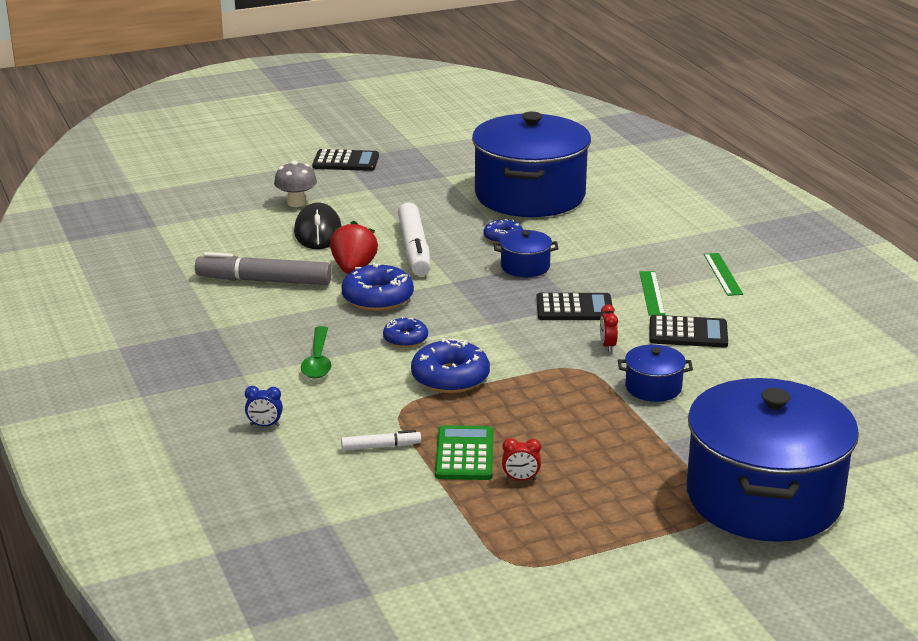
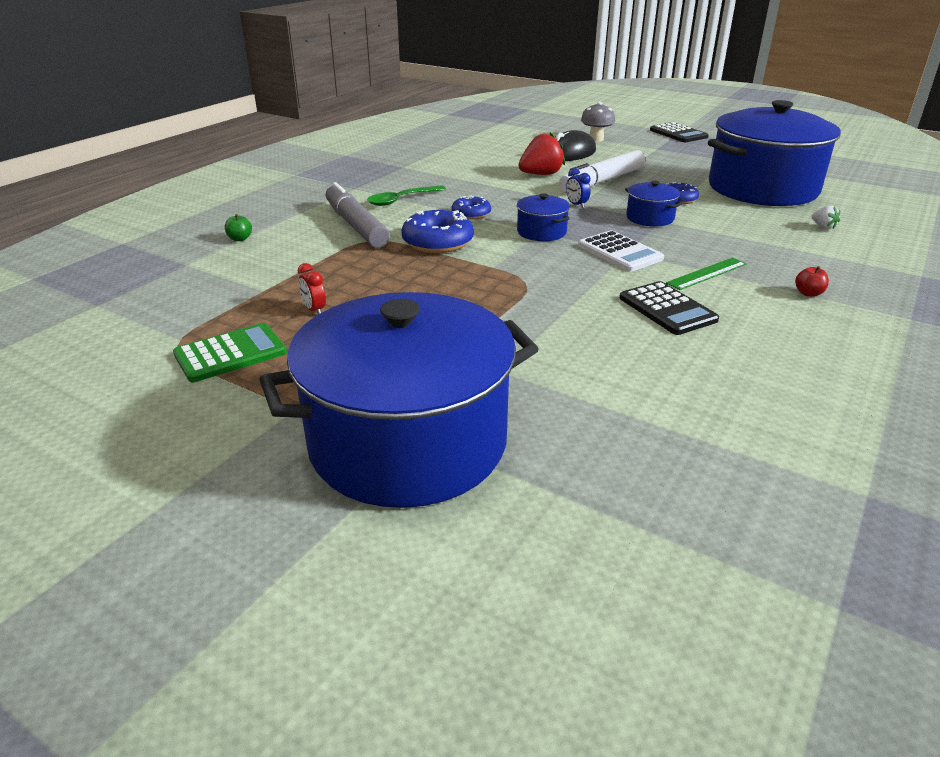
camera: 55 degrees right, 5 degrees up
(264, 281) = (481, 160): grey marker -> grey marker (355, 225)
(265, 425) = (297, 211): blue clock -> blue clock (576, 205)
(301, 477) = (240, 239): none -> green apple
(377, 298) = (514, 191): blue donut -> none
(381, 446) = (308, 249): white marker -> none
(464, 454) = (330, 279): green calculator -> green calculator (230, 353)
(574, 308) = (619, 252): black calculator -> white calculator
(607, 346) = (581, 282): red clock -> none
(630, 213) = (823, 227): none -> white strawberry
(653, 388) = (542, 321): blue pot -> blue pot (541, 232)
(723, 274) = (808, 293): green ruler -> red apple

